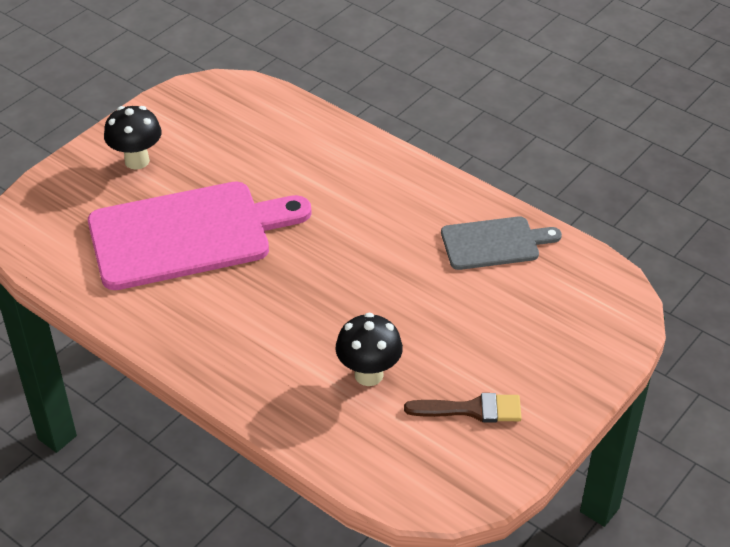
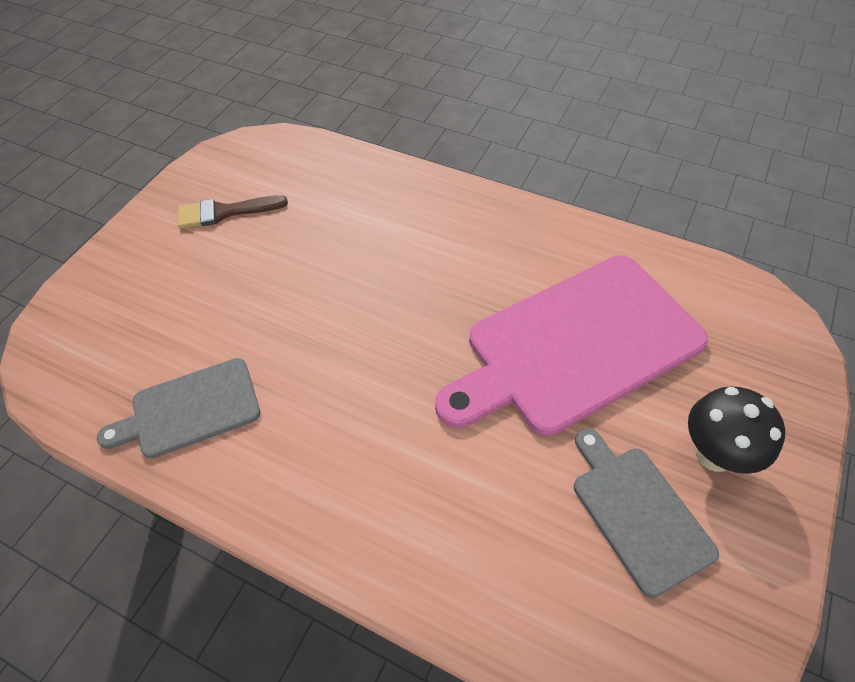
camera: 170 degrees right, 10 degrees up
(205, 144) = (638, 512): none -> grey cutting board
(369, 375) = (324, 225): black mushroom -> none

